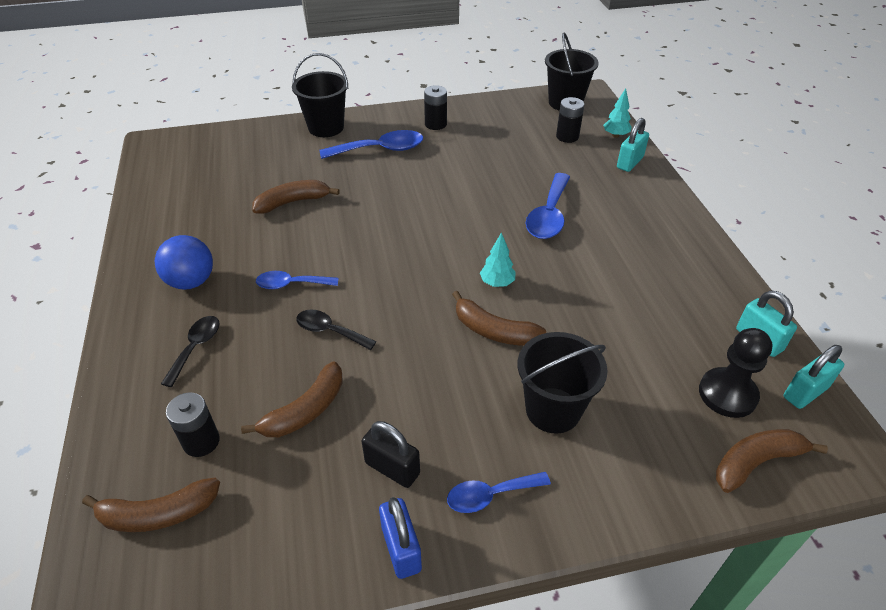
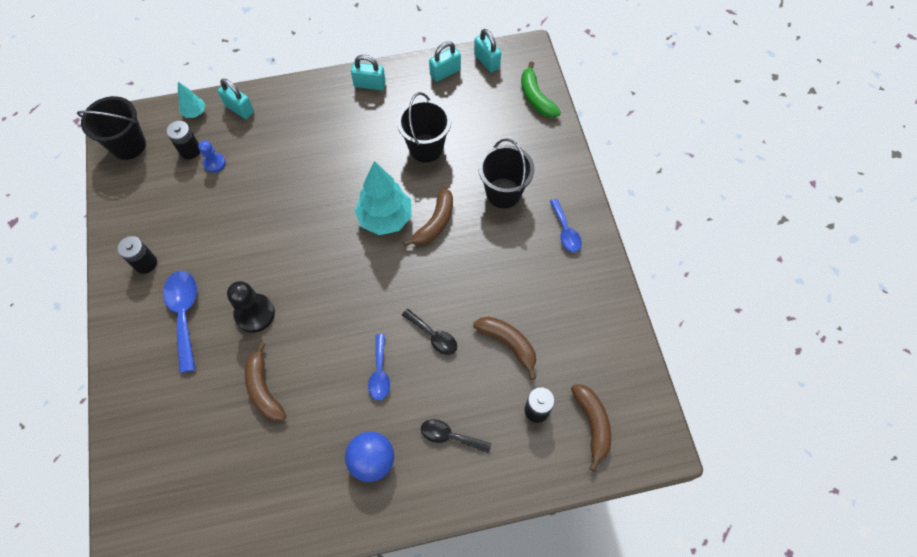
camera: 90 degrees left, 20 degrees up
(326, 127) = (130, 373): black bucket -> black bucket (426, 148)
(329, 331) = (433, 336): black spoon -> black spoon turned 75 degrees counterclockwise
(392, 468) = (550, 285): black padlock -> none
(401, 549) = (602, 278): blue padlock -> none
(497, 283) = (385, 218): turquoise tree -> turquoise tree, size x2.03
(548, 215) = (306, 176): blue spoon -> none
(554, 152) = (214, 163): none -> blue pawn
(704, 262) = (369, 84): none -> turquoise padlock
(727, 394) = (489, 99): black pawn -> black pawn (255, 314)
(756, 462) = (536, 97): brown banana -> green banana

